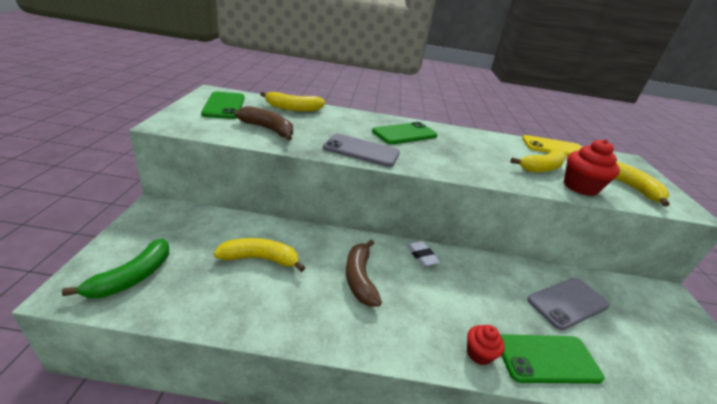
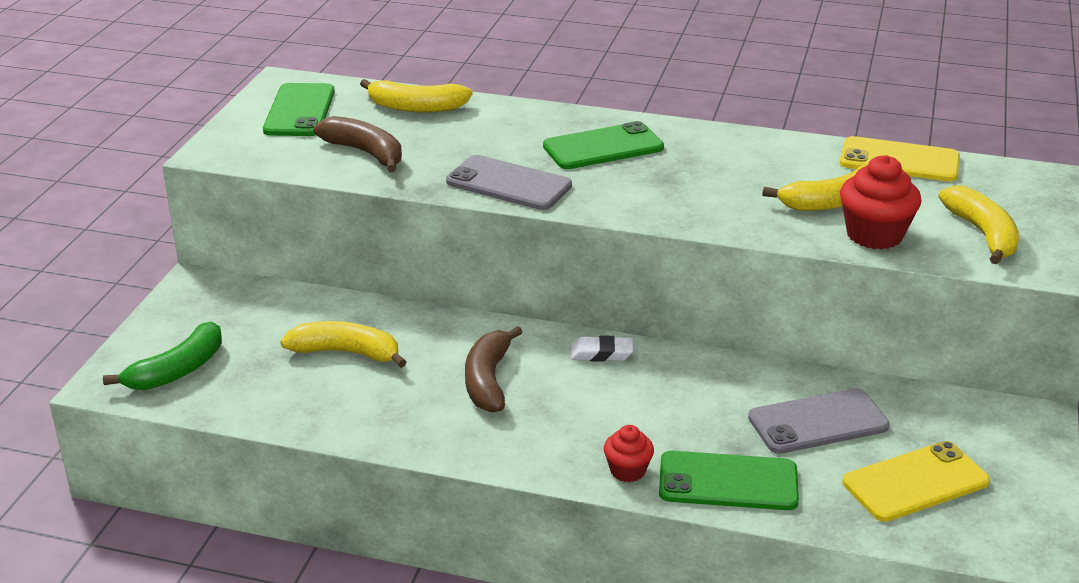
camera: 15 degrees right, 0 degrees up
(421, 256) = (601, 353): white eraser -> white eraser turned 75 degrees counterclockwise
(652, 349) = (915, 482): none -> yellow phone

